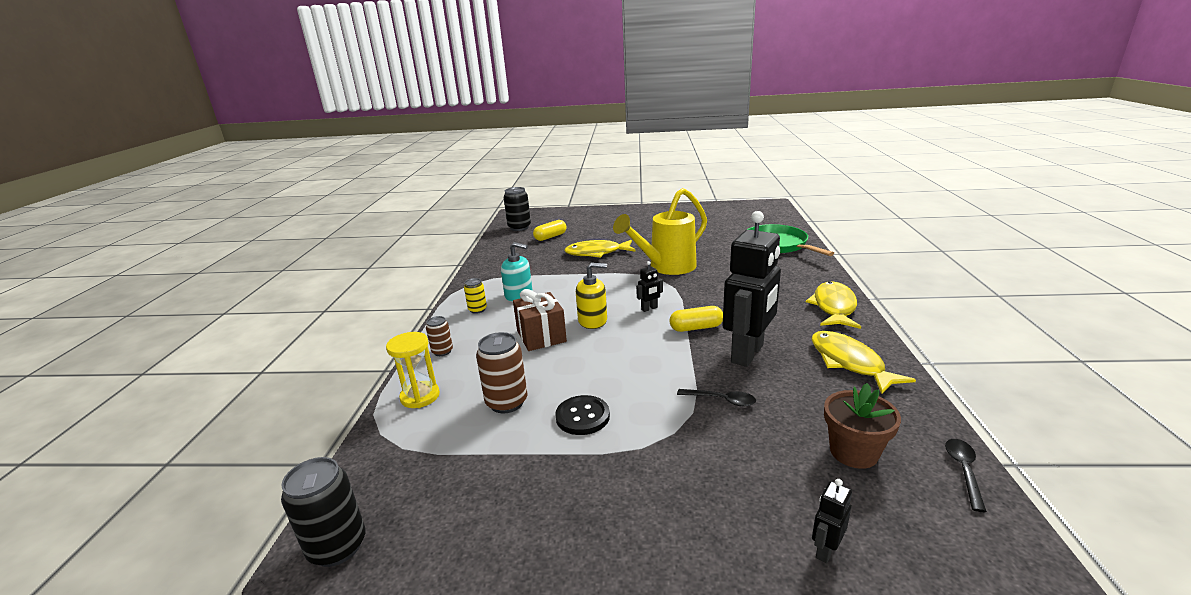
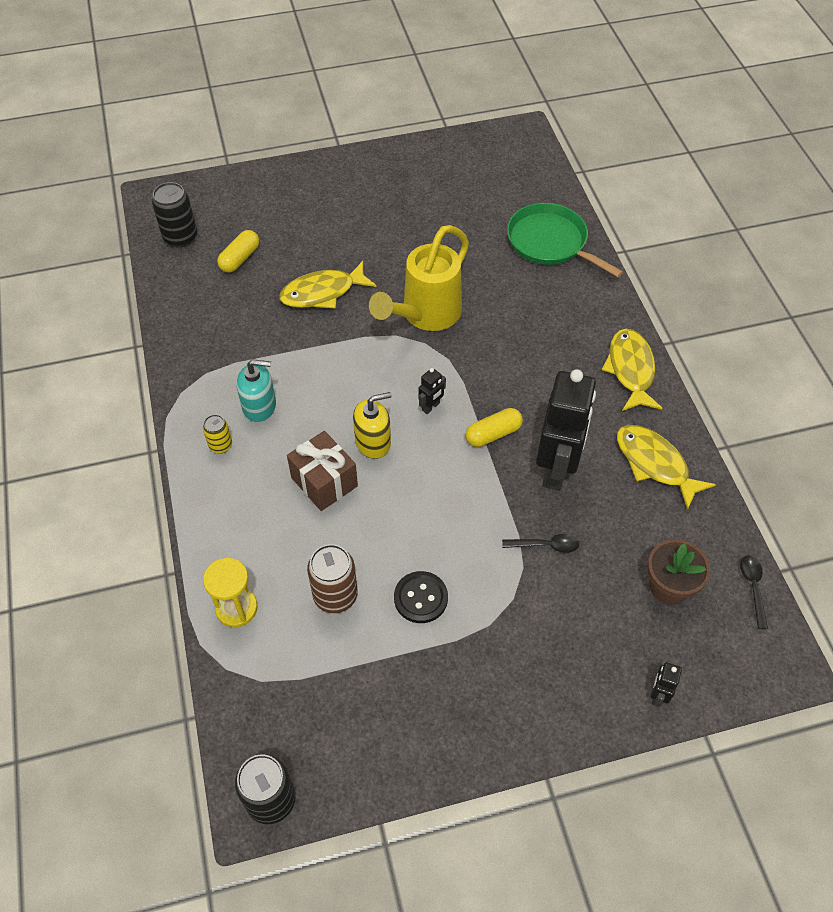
camera: 20 degrees left, 30 degrees up
(442, 351) = (219, 531): brown can -> none

